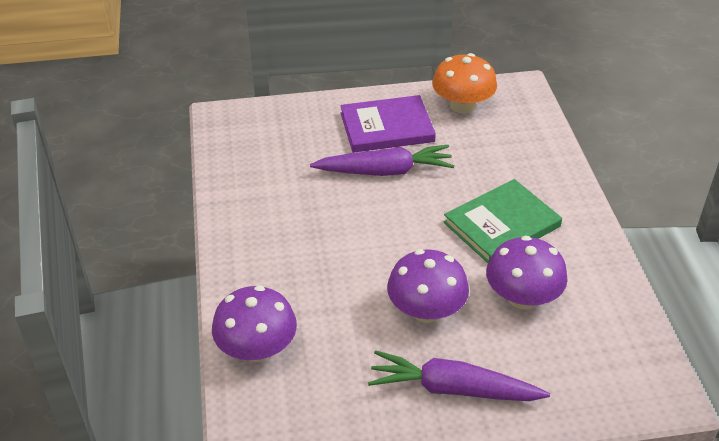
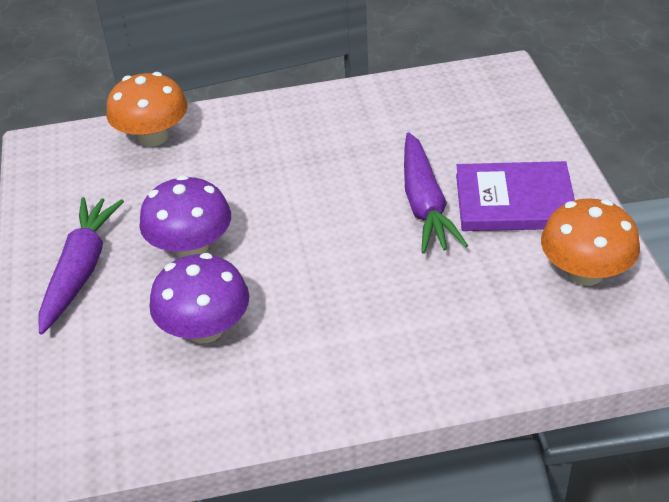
camera: 90 degrees right, 0 degrees up
(257, 349) = (153, 137): purple mushroom -> orange mushroom
(387, 127) = (514, 201): purple book -> purple book turned 75 degrees counterclockwise
(502, 224) = (333, 312): green book -> none

